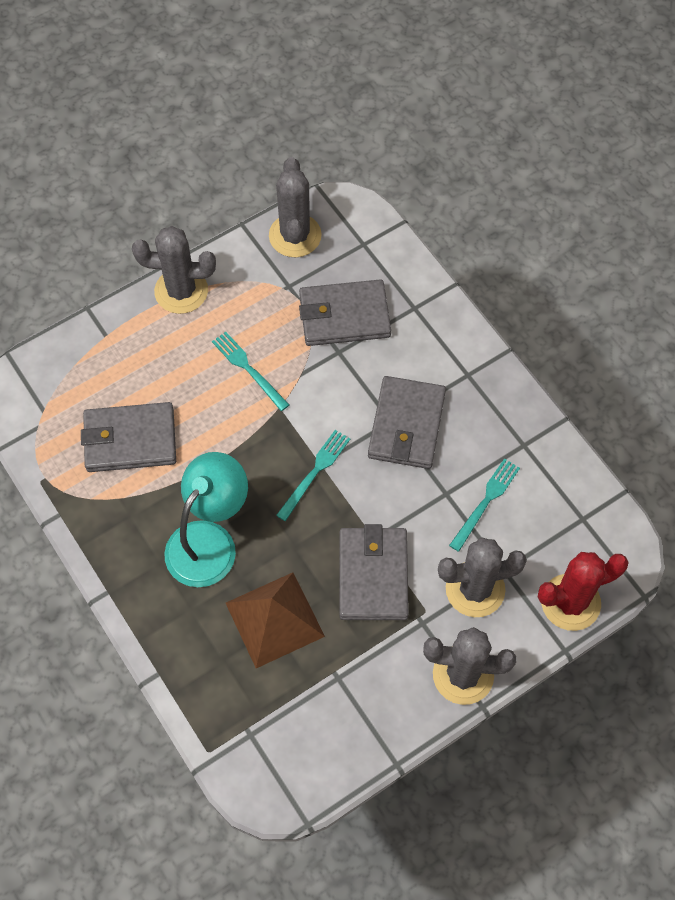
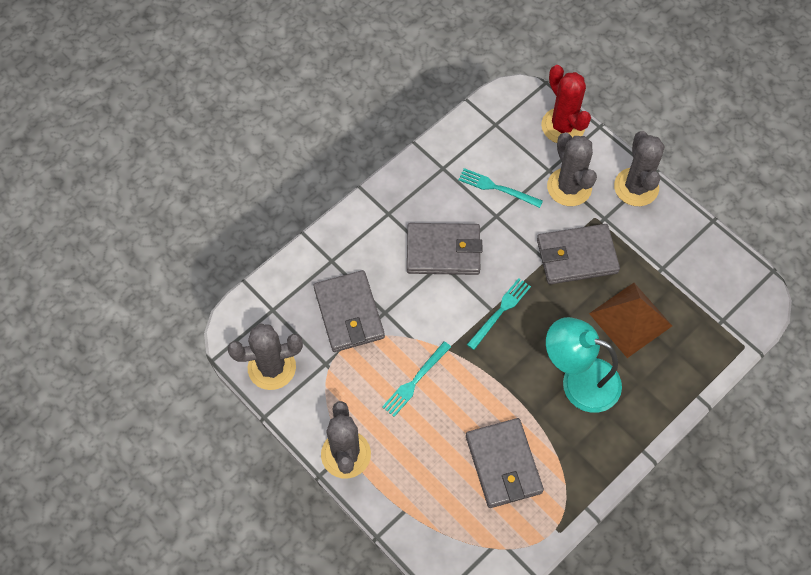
camera: 100 degrees left, 0 degrees up
(315, 472) = (500, 312): turquoise fork -> turquoise fork turned 105 degrees clockwise

